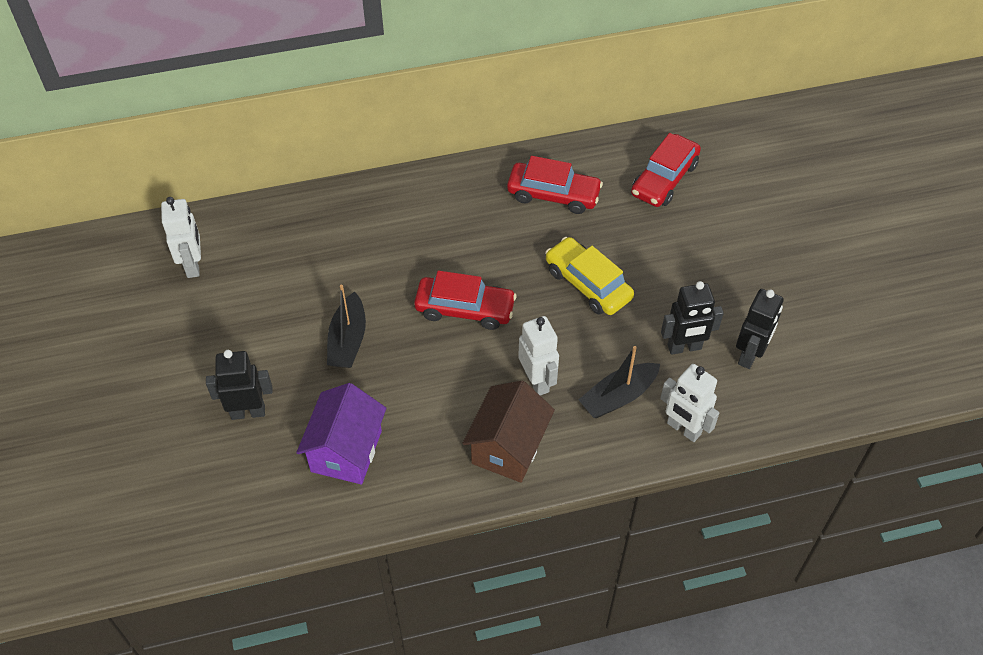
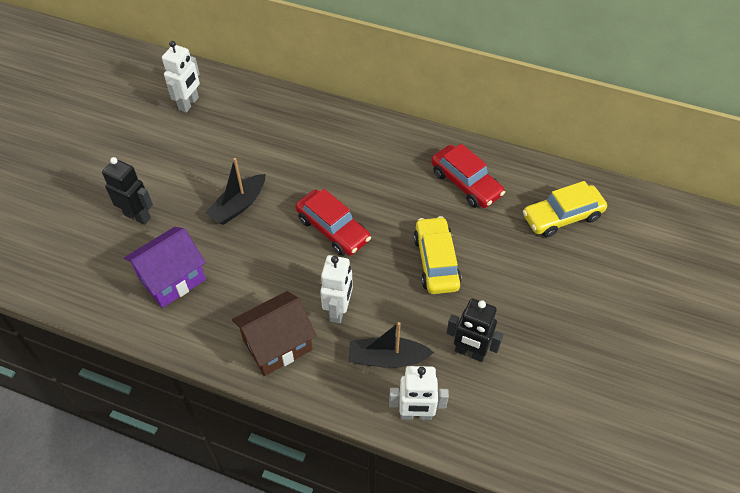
camera: 35 degrees right, 0 degrees up
(664, 179) = (562, 217): red car -> yellow car
(683, 429) = (416, 414): white robot -> white robot turned 75 degrees counterclockwise
(750, 355) = (518, 390): black robot -> none

